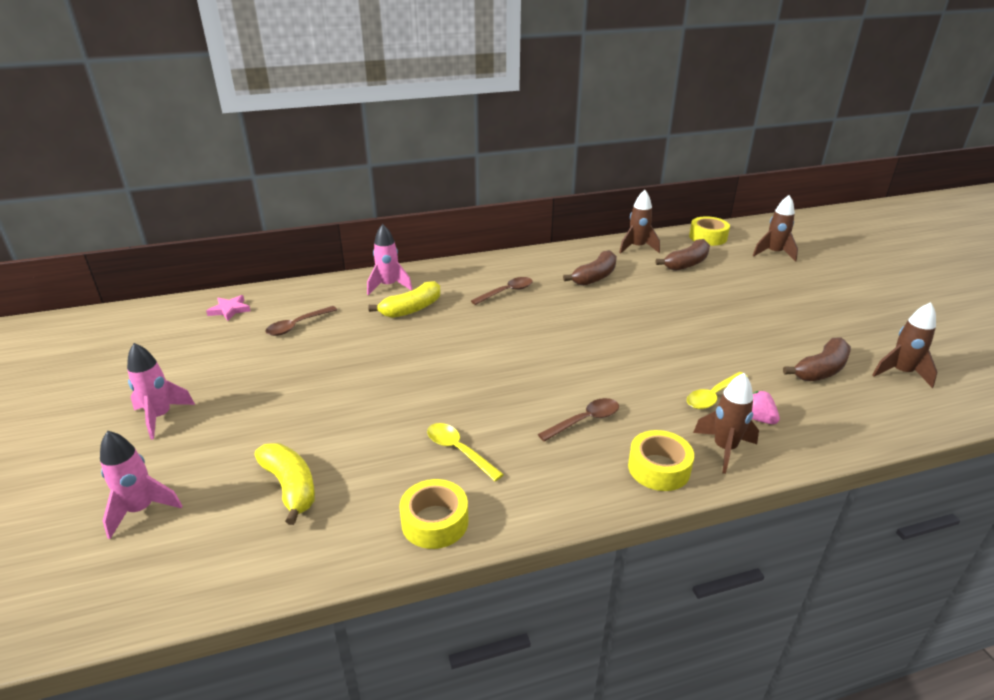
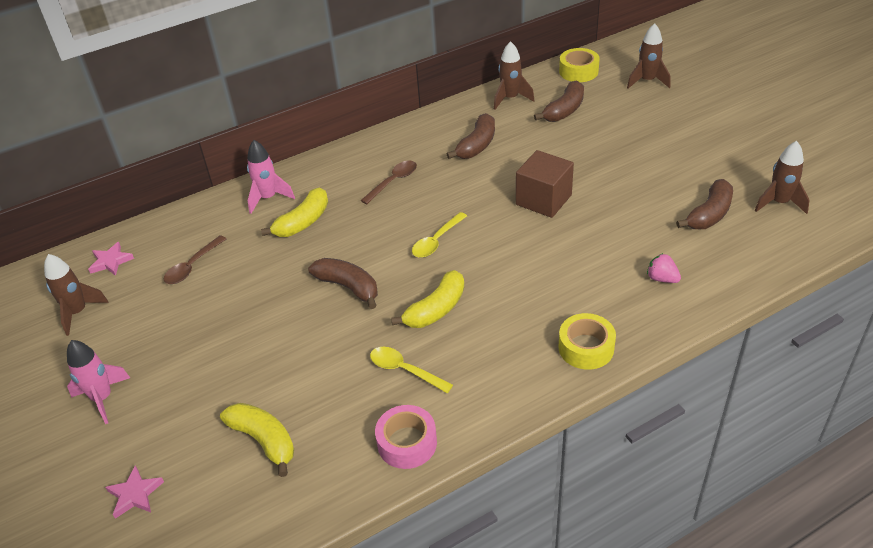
camera: 10 degrees left, 10 degrees up
(141, 510) = (135, 494): pink rocket -> pink star
(431, 367) = (348, 287): none -> brown banana
(435, 522) = (407, 443): yellow tape -> pink tape
(510, 402) = (436, 309): none -> yellow banana
(584, 420) = (509, 314): brown spoon -> none
(647, 329) = (543, 200): none -> brown cube
(713, 396) = (618, 263): yellow spoon -> yellow spoon (436, 241)
(724, 449) = (638, 316): brown rocket -> brown rocket (78, 312)

